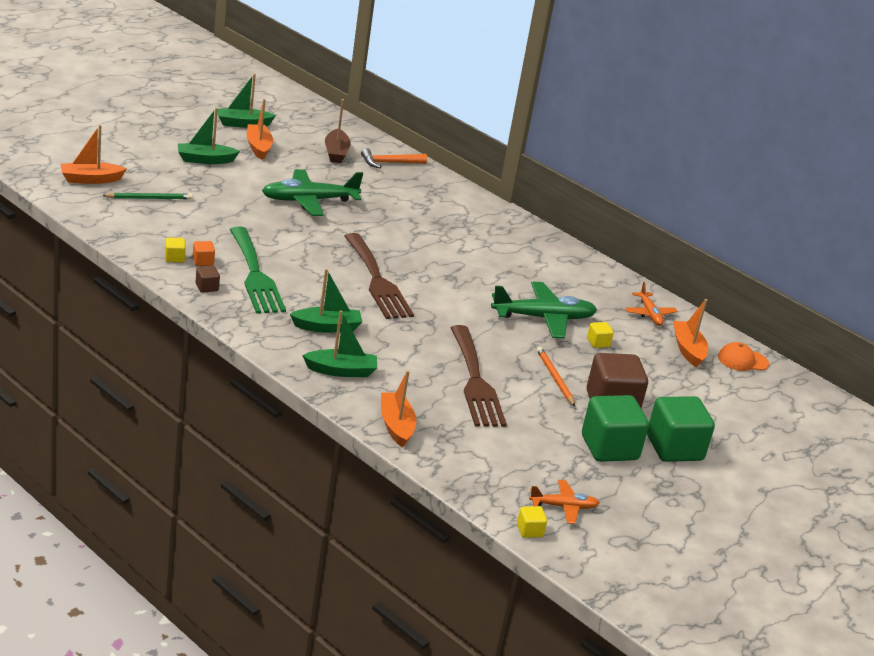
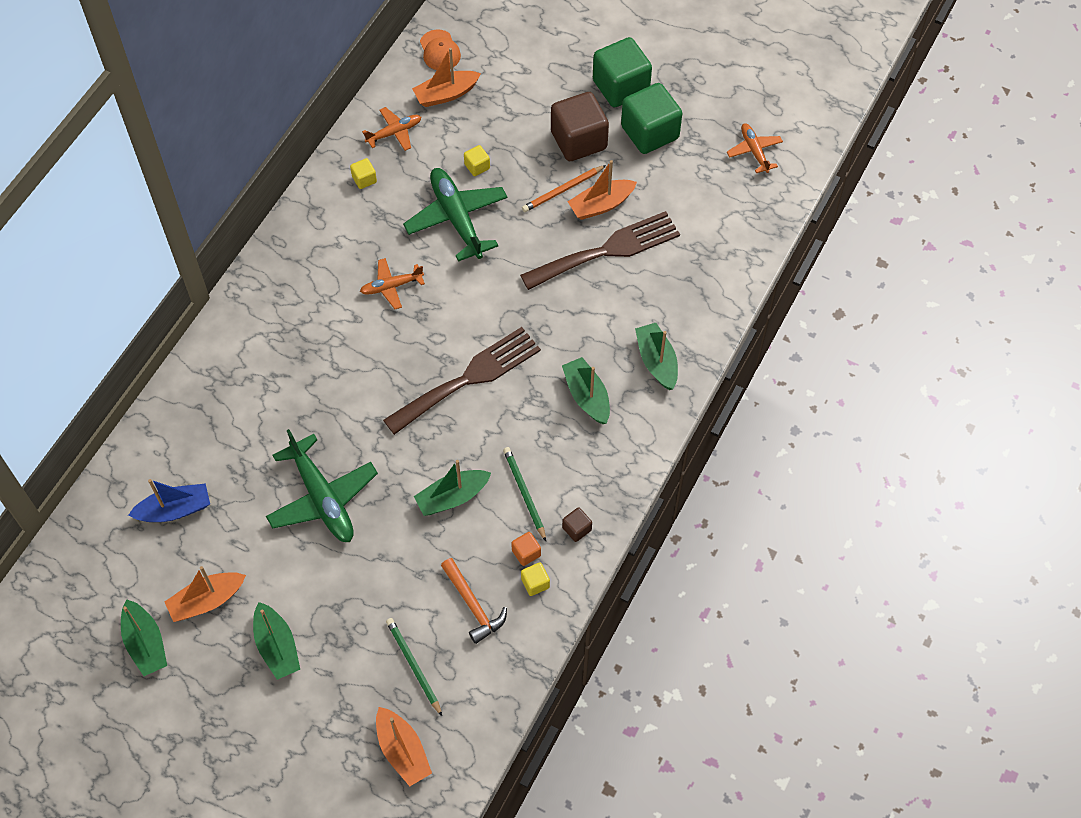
camera: 100 degrees left, 30 degrees up
(255, 275) = (524, 493): green fork -> green pencil
(273, 246) = (452, 497): none -> green boat
(336, 153) = (174, 510): brown boat -> blue boat
(389, 163) = (172, 444): orange hammer -> orange hammer (473, 605)
(396, 426) = (717, 294): orange boat -> orange boat (601, 205)
(485, 272) = (391, 286): none -> orange plane
(529, 530) = (800, 168): yellow cube -> yellow cube (364, 179)

